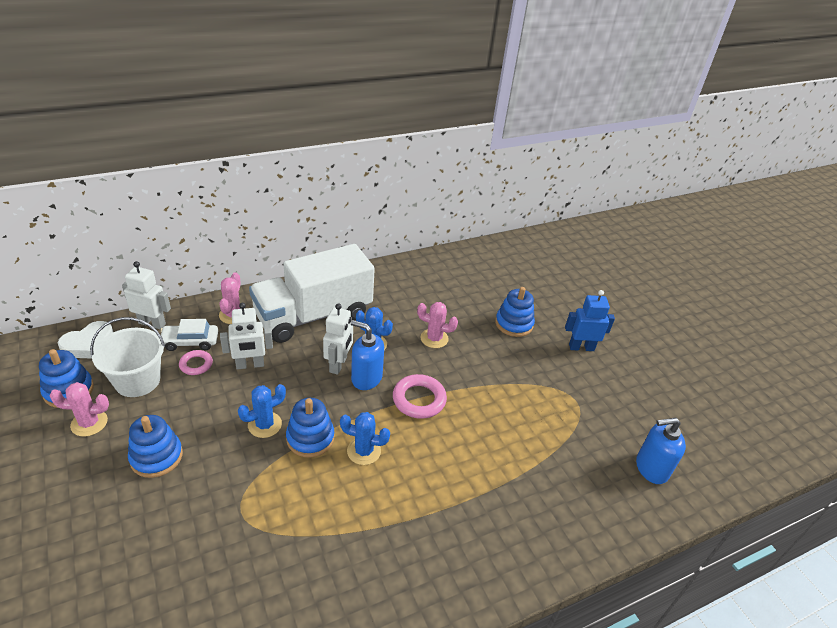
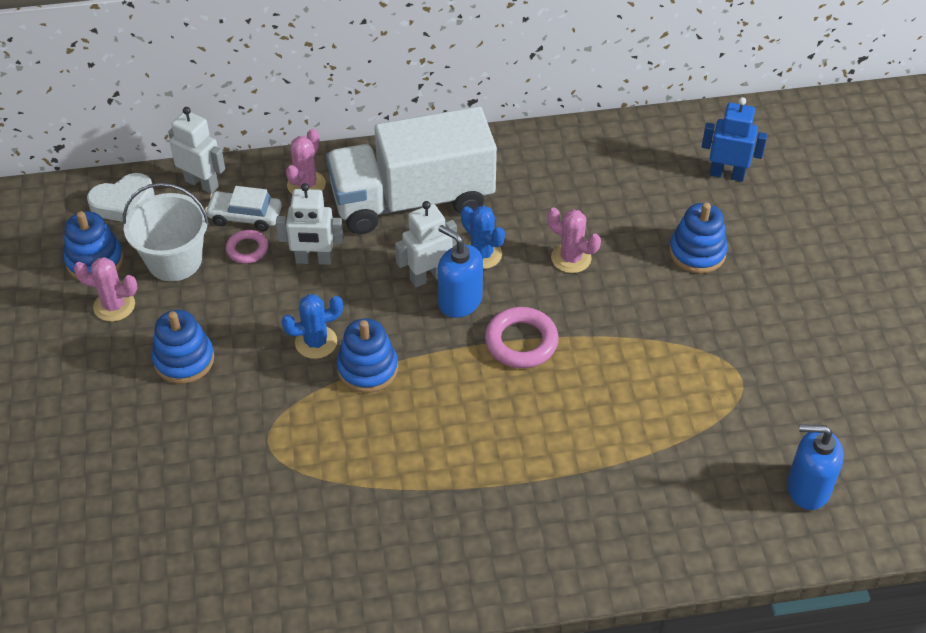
camera: 20 degrees right, 10 degrees up
(338, 364) = (428, 276): white robot -> white robot turned 150 degrees counterclockwise
(364, 451) = (429, 396): blue cactus -> none
(581, 347) = (785, 303): blue robot -> blue robot (727, 174)

